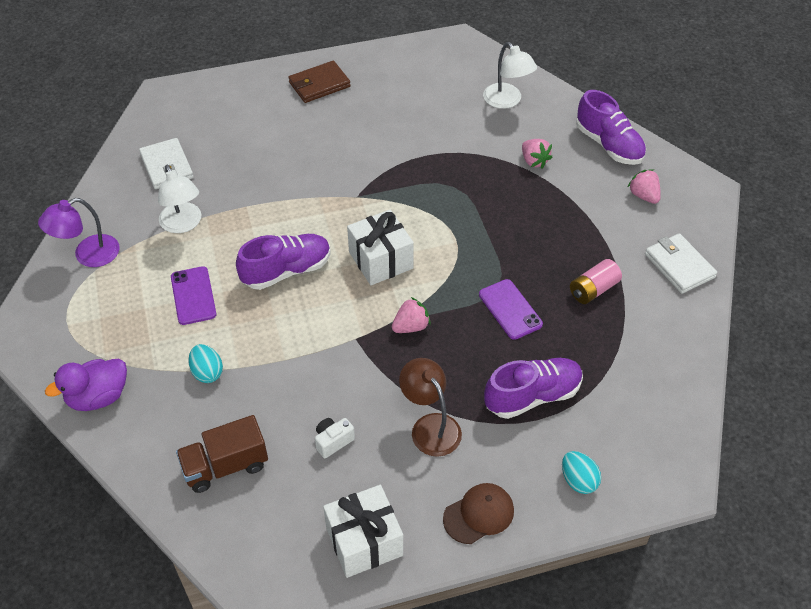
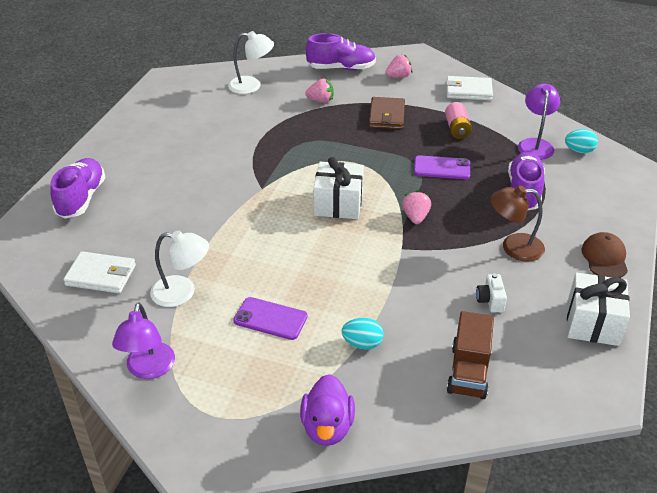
camera: 55 degrees left, 10 degrees down
(286, 271) = (299, 255): purple shoe -> purple shoe (81, 198)
(319, 84) = (120, 156): brown wallet -> brown wallet (386, 116)
(578, 480) = (606, 204): turquoise egg -> turquoise egg (579, 151)
(632, 370) = (535, 144): none -> purple lamp
(643, 196) = (398, 76): pink strawberry -> pink strawberry turned 150 degrees clockwise

